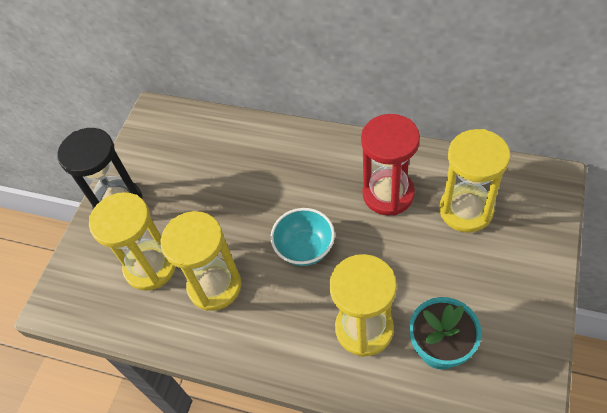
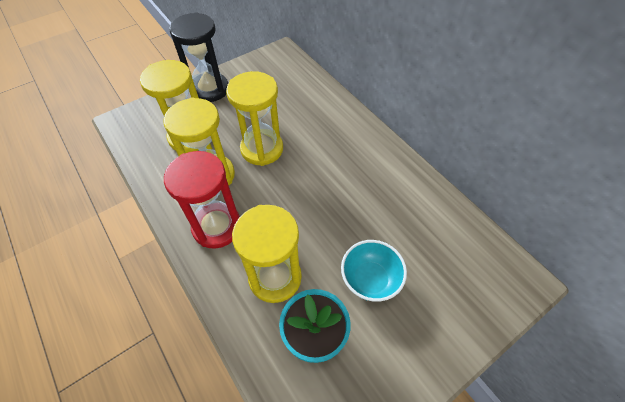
camera: 30 degrees right, 0 degrees up
(305, 248) = (289, 194): turquoise bowl -> turquoise bowl (370, 279)
(388, 194) = (381, 199): red hourglass -> red hourglass (217, 227)
(466, 210) = (429, 252): yellow hourglass -> yellow hourglass (262, 149)

